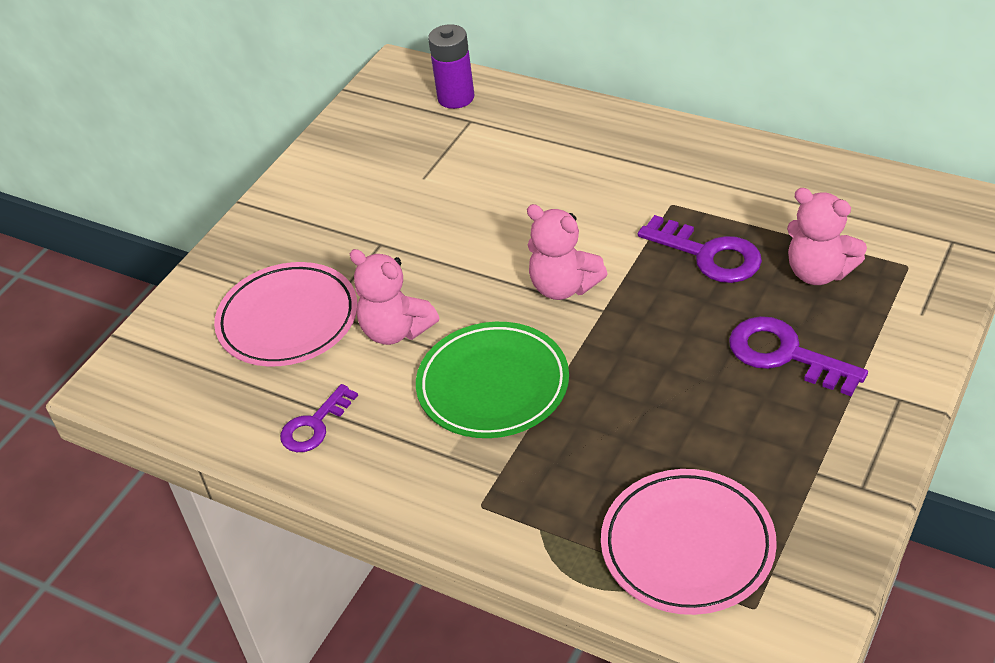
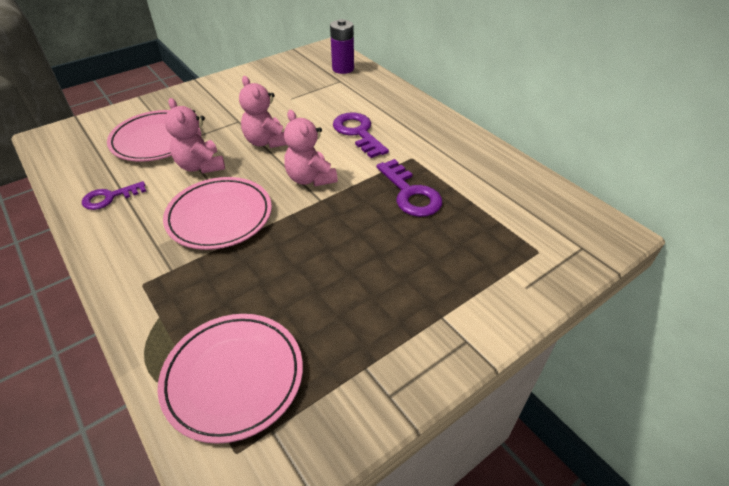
camera: 20 degrees right, 0 degrees up
(493, 385) = (219, 216): green plate -> pink plate
(785, 355) = (409, 274): purple key -> purple key (358, 133)
(819, 272) = (473, 231): pink teddy bear -> pink teddy bear (267, 141)

